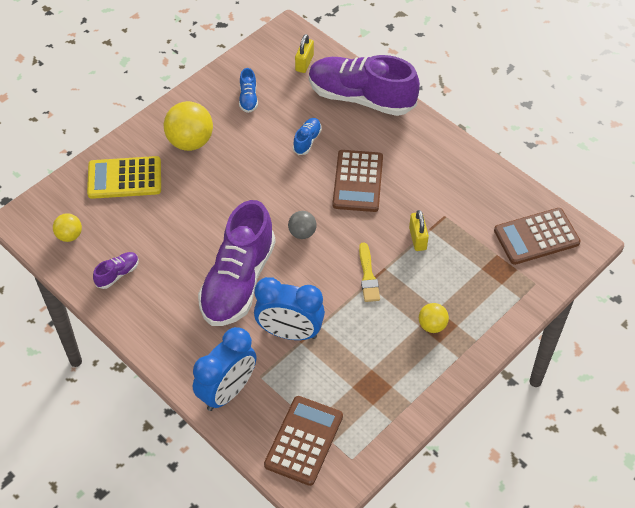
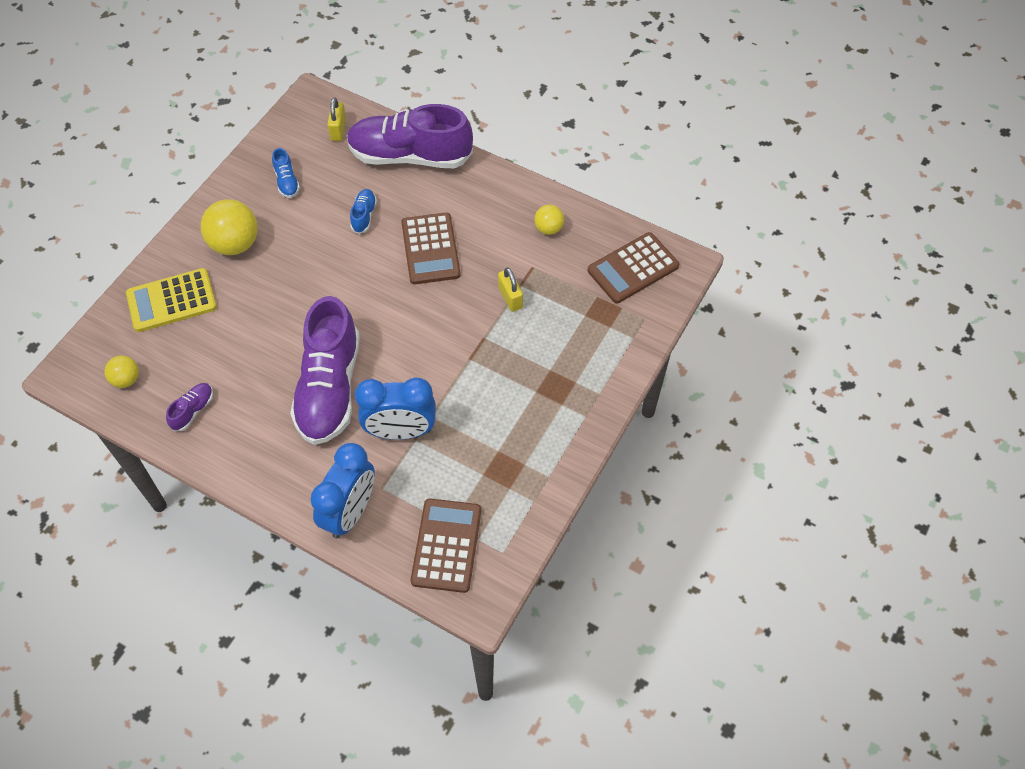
camera: 15 degrees left, 5 degrees up
(302, 233) = (385, 319): grey ball -> none
(368, 276) = (468, 350): yellow brush -> none
(432, 325) = (549, 388): yellow ball -> yellow ball (548, 228)

